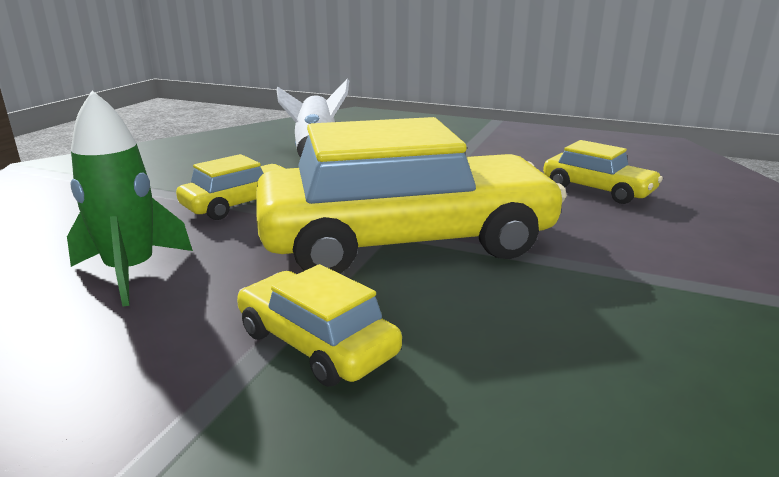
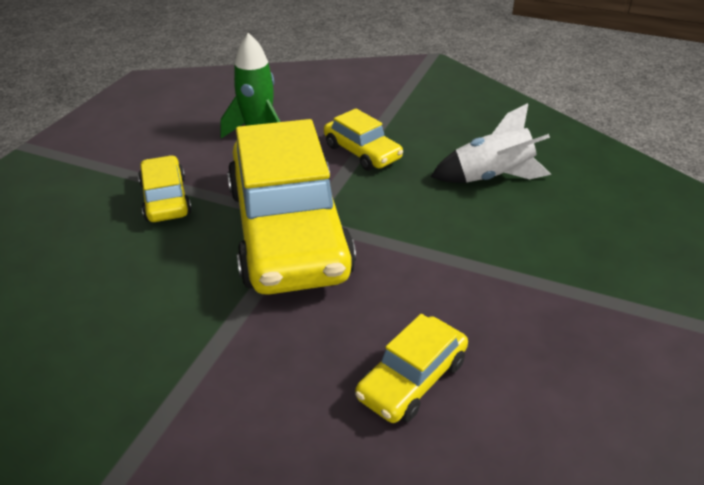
camera: 90 degrees right, 15 degrees up
(316, 343) = (165, 199): yellow car -> yellow car turned 60 degrees counterclockwise

